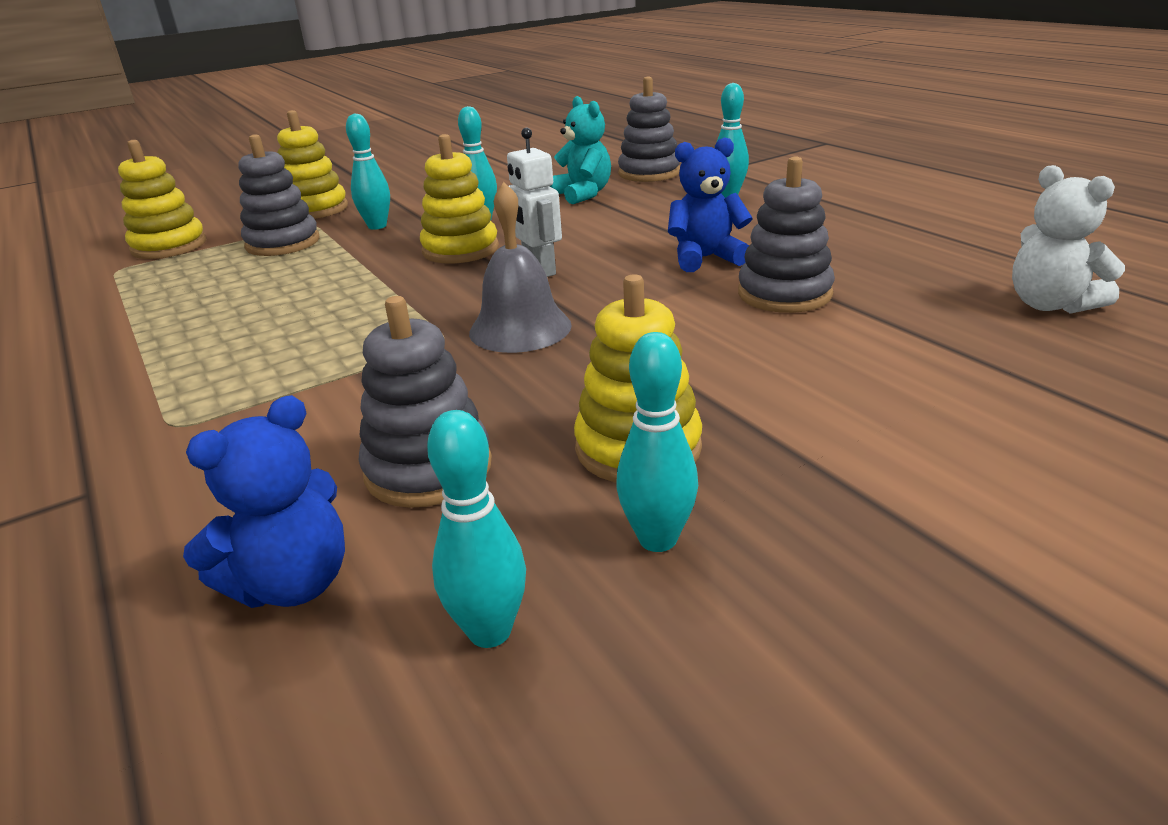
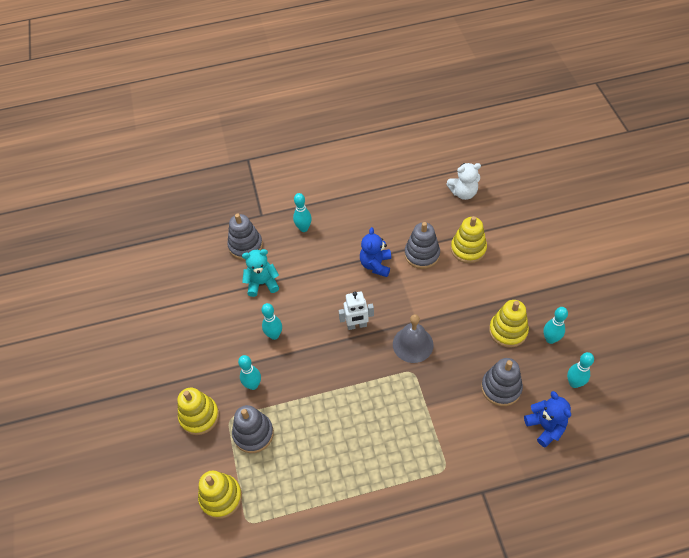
camera: 70 degrees left, 25 degrees up
(460, 250) = (313, 351): yellow stacking toy -> yellow stacking toy (468, 249)

